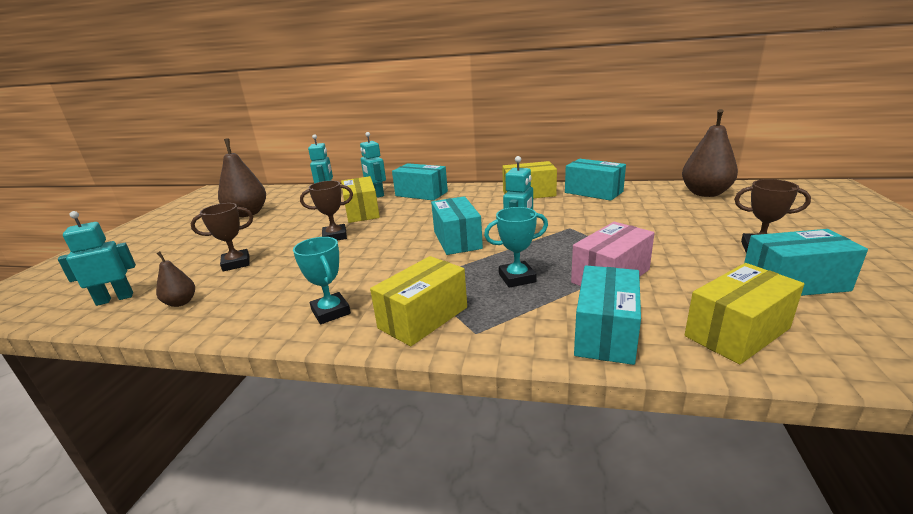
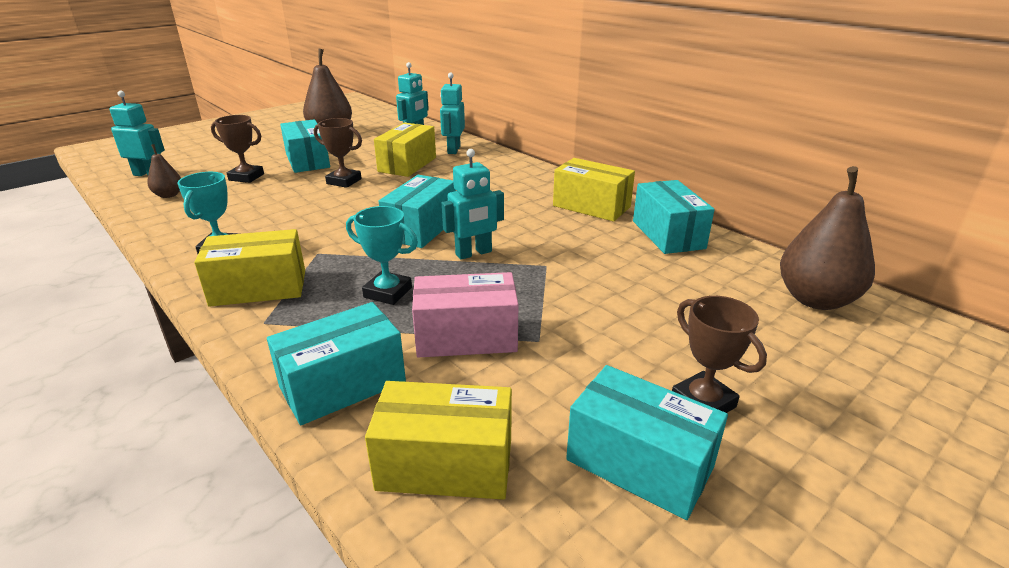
camera: 35 degrees right, 5 degrees up
(421, 194) = (491, 164): turquoise box -> turquoise box (307, 161)

